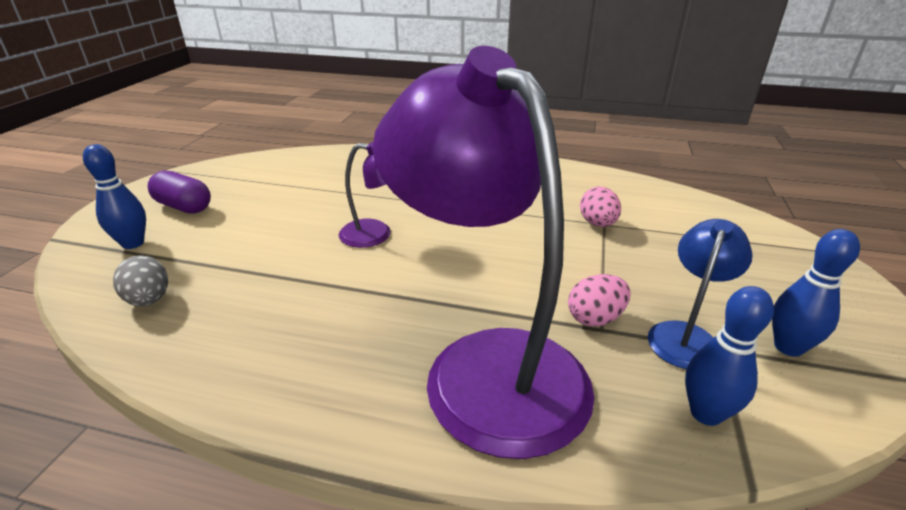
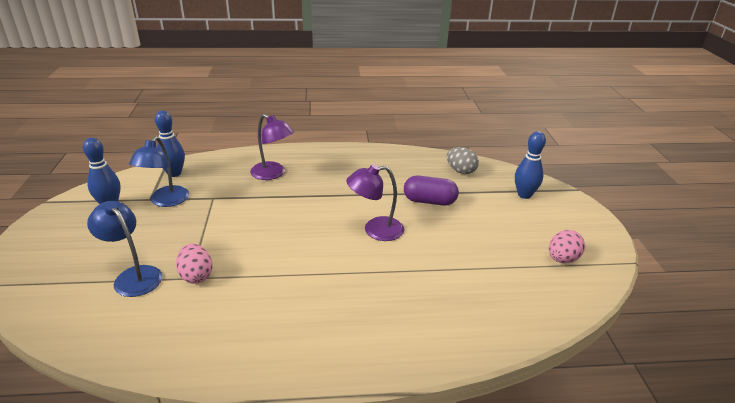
camera: 160 degrees right, 0 degrees up
(184, 207) = (543, 226): purple capsule -> purple capsule (429, 201)
(486, 365) = (273, 174): purple lamp -> purple lamp, size x0.46
(595, 318) = (215, 201): pink egg -> pink egg (562, 259)
(670, 234) = (133, 276): none -> blue lamp

